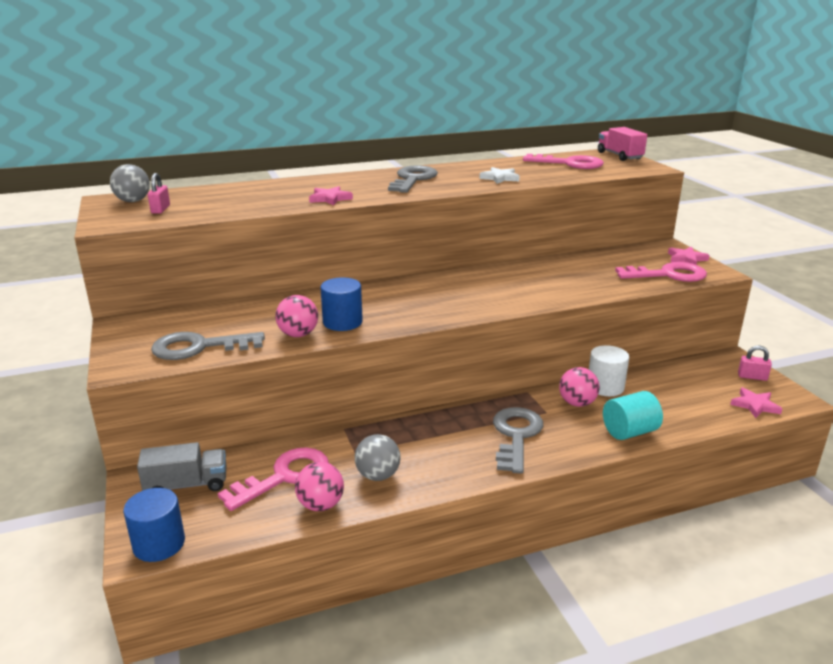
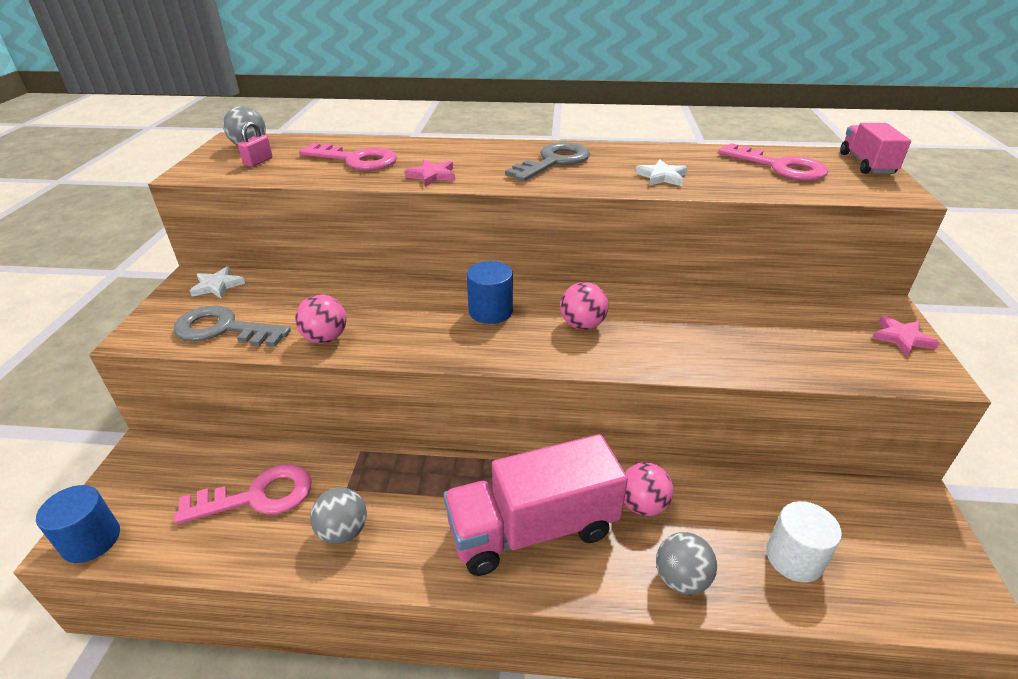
camera: 25 degrees right, 10 degrees up
(154, 323) = (217, 286): none -> white star
(187, 485) = (171, 473): grey truck -> none
(321, 505) = (259, 551): pink ball -> pink ball (582, 325)
(342, 322) = (383, 333): blue cylinder -> blue cylinder (490, 311)
(516, 435) = (533, 529): grey key -> pink truck
(605, 387) = (697, 491): white cylinder -> white cylinder (794, 558)
(629, 432) = (681, 579): turquoise cylinder -> grey ball
(668, 275) = (852, 361): pink key -> pink key (357, 160)
(752, 377) = (931, 545): pink padlock -> none
(755, 405) = (903, 600): pink star -> none

